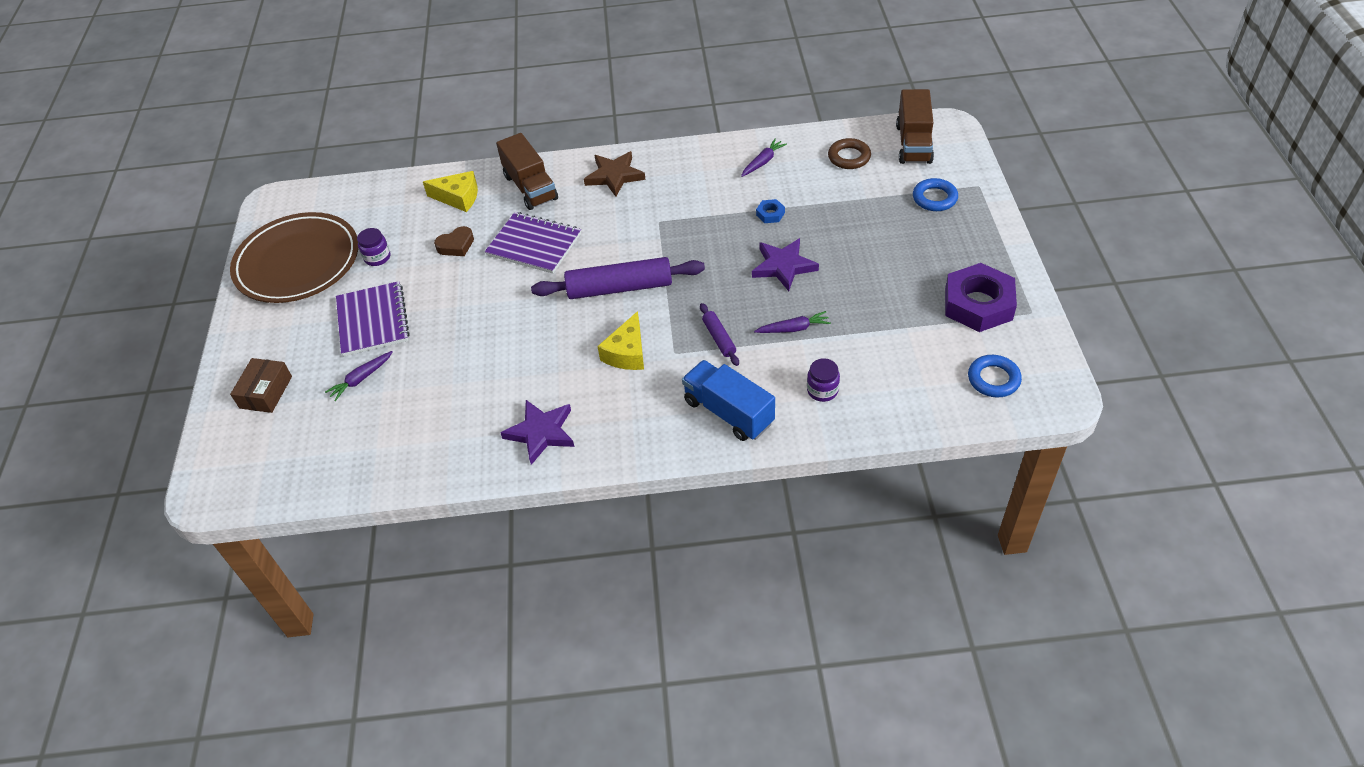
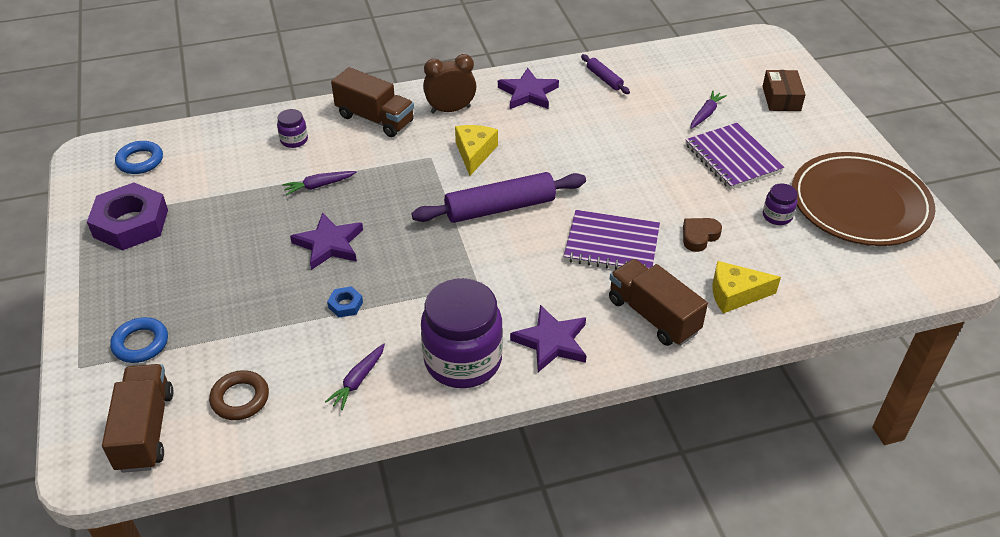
camera: 165 degrees right, 5 degrees down
(614, 176) = (551, 342): brown star -> purple star
(639, 416) = (450, 110): none -> brown clock
(684, 169) = (463, 360): none -> purple jar
(719, 338) = (390, 171): purple rolling pin -> purple rolling pin (604, 79)
(728, 412) = (375, 119): blue truck -> brown truck

